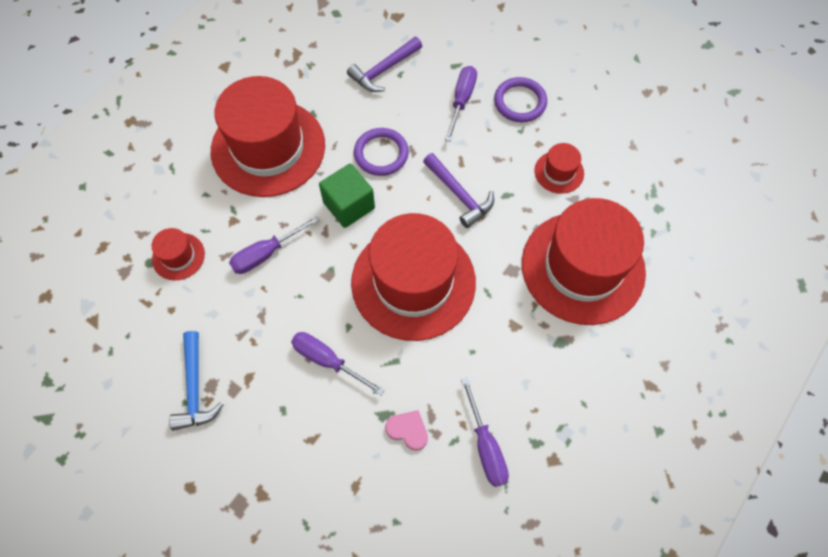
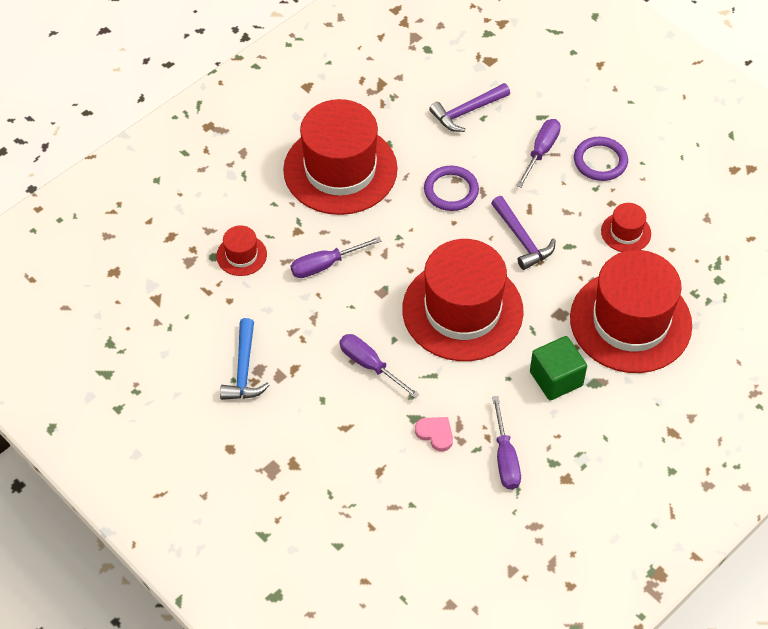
camera: 10 degrees right, 10 degrees down
(349, 205) = (411, 233): green cube -> green cube (556, 378)

